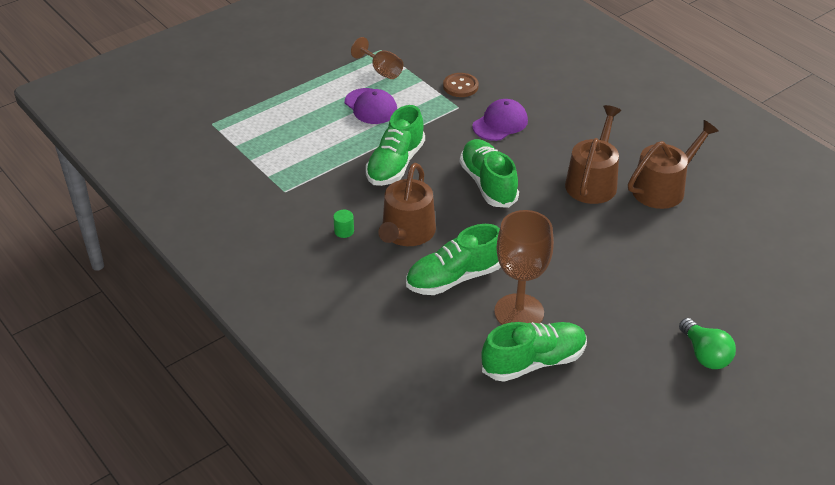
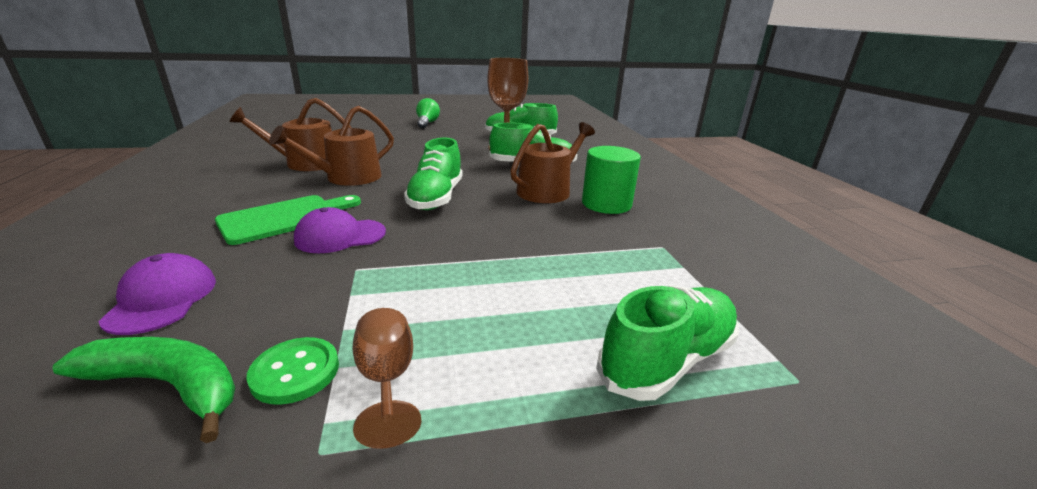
camera: 155 degrees left, 15 degrees down
(344, 231) = (606, 204): green cylinder -> green cylinder, size x2.43
(371, 106) = (478, 311): purple cap -> purple cap (162, 299)
(395, 164) = (511, 234): green shoe -> green shoe (667, 359)
(419, 62) = (295, 372): none -> green button
(455, 46) = (170, 386): none -> green banana
(460, 86) = (306, 295): brown button -> none
(557, 124) = (285, 218): none -> green cutting board

